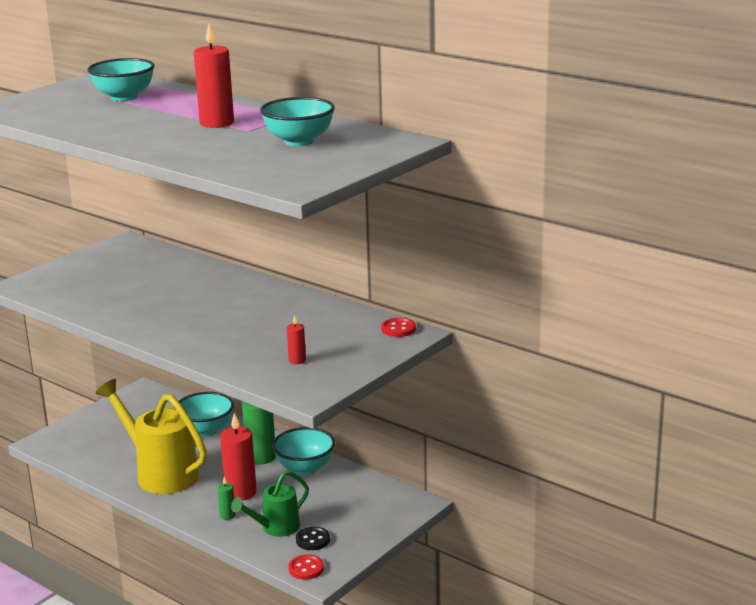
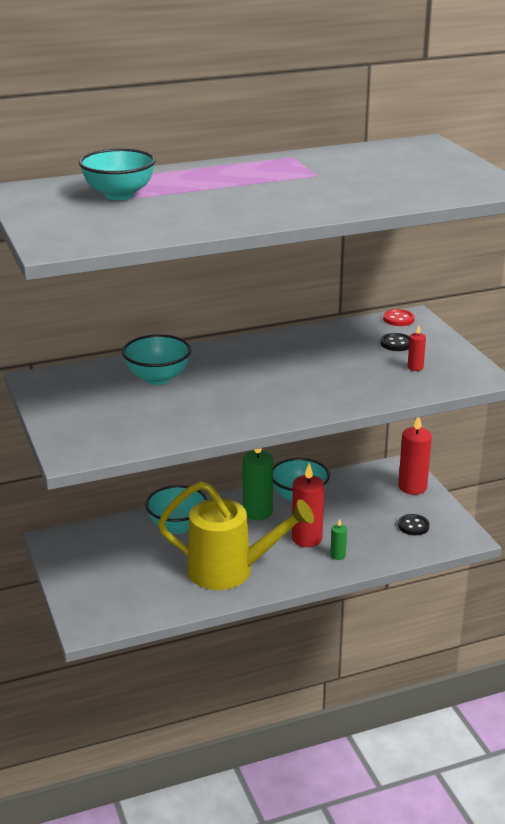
camera: 60 degrees left, 5 degrees up
(161, 473) = (230, 571): yellow watering can -> yellow watering can turned 150 degrees counterclockwise
(217, 123) = (275, 180): red candle -> red candle (412, 487)
(276, 528) = (380, 537): green watering can -> none
(299, 141) = (377, 167): turquoise bowl -> turquoise bowl (157, 378)
(306, 568) = (452, 541): red button -> none
(340, 341) = (396, 344): none -> black button

